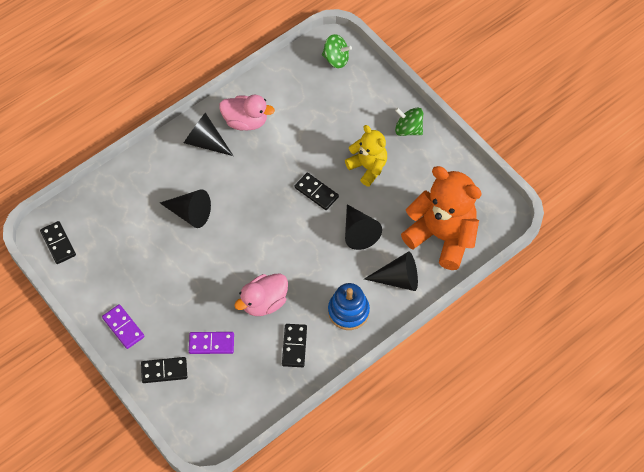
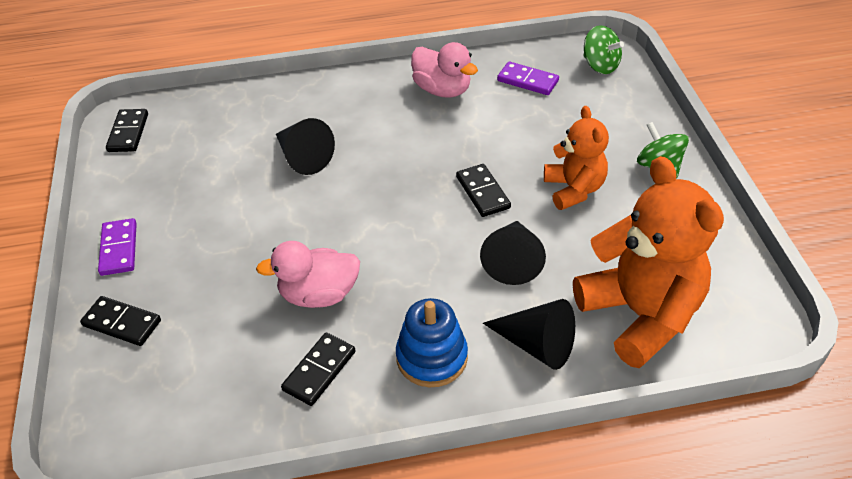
camera: 30 degrees right, 15 degrees down
(206, 142) = (378, 94): black cone -> none
(211, 344) = (209, 316): purple domino -> purple domino (527, 81)
(368, 167) = (574, 189): yellow teddy bear -> orange teddy bear

